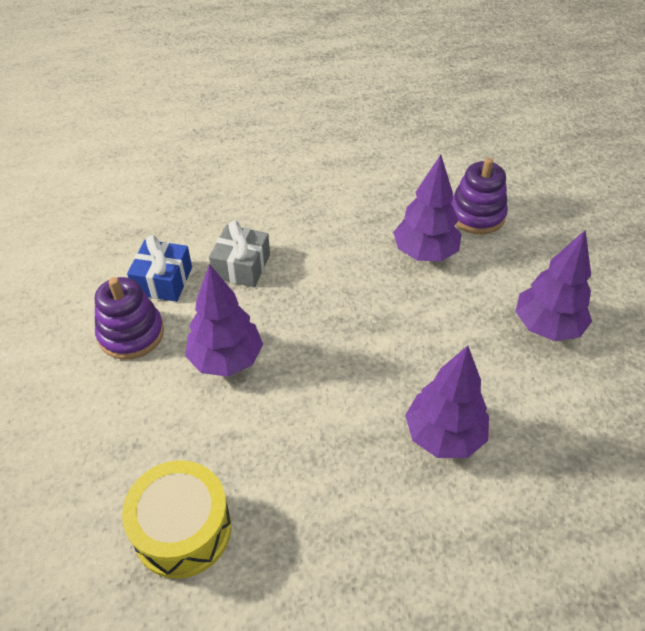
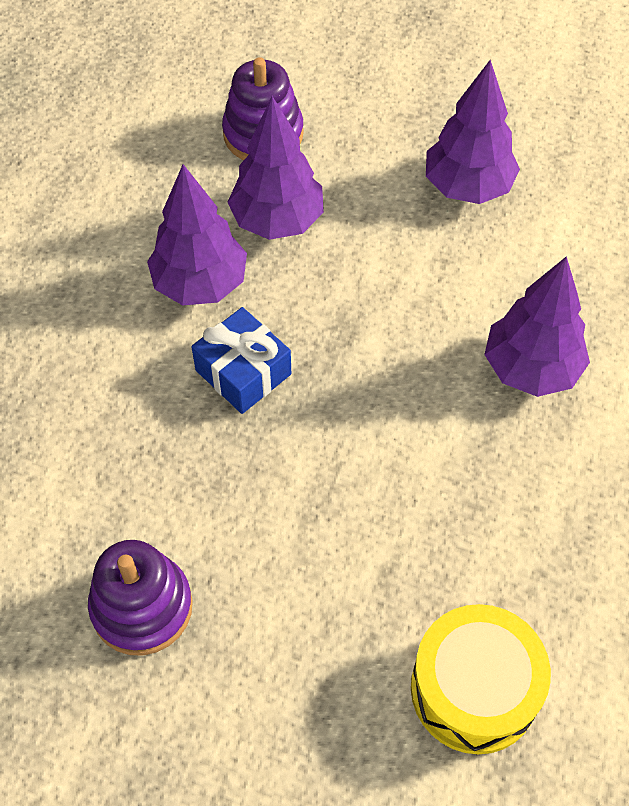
camera: 55 degrees left, 10 degrees up
(163, 281) = (80, 523): blue gift -> blue gift (243, 372)
(226, 359) = (271, 519): purple tree -> purple tree (200, 284)
(241, 266) = (132, 419): grey gift -> none

